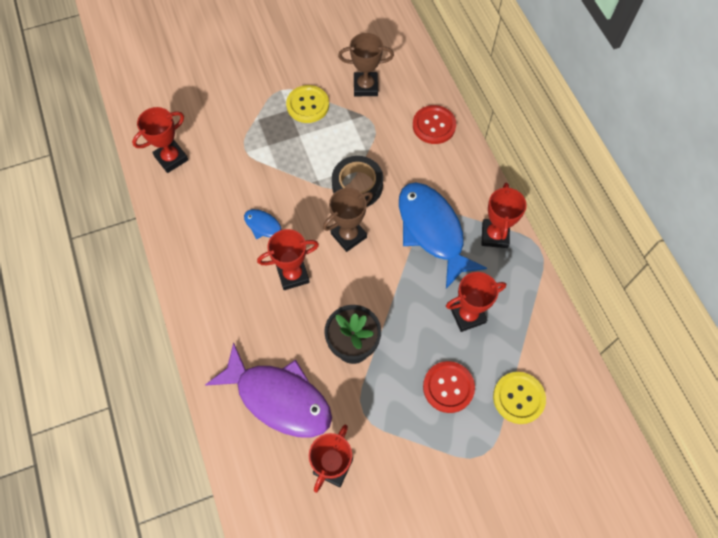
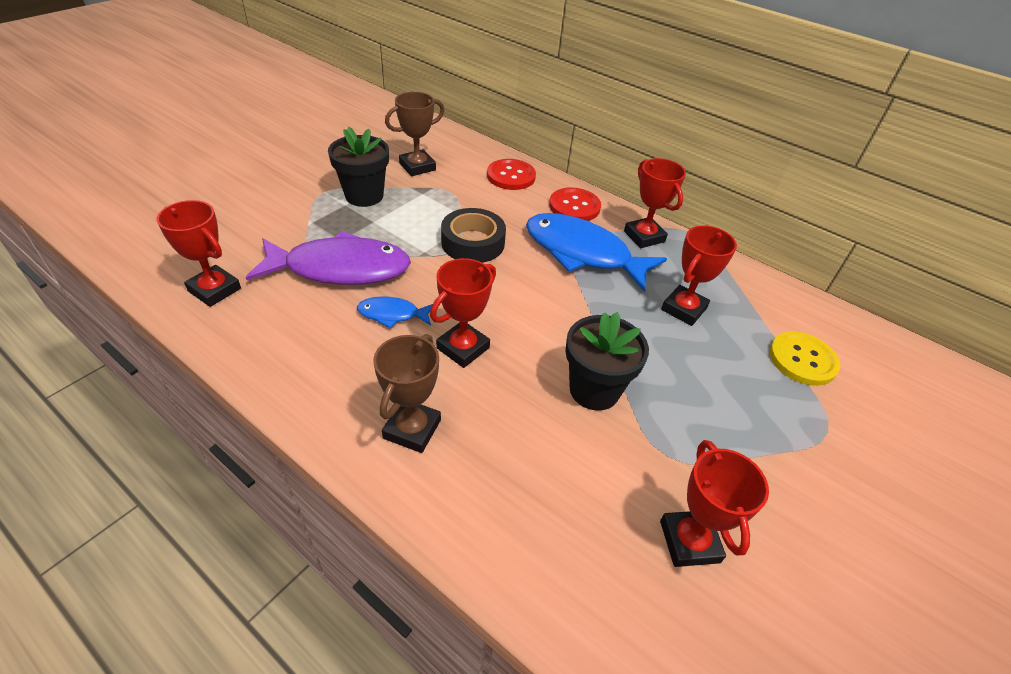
camera: 35 degrees left, 20 degrees down
(171, 158) = (214, 290): red trophy -> red trophy turned 75 degrees counterclockwise
(279, 398) = (551, 493): purple fish -> purple fish (340, 268)
(307, 105) = (364, 196): yellow button -> black flower pot
(348, 235) = (499, 287): brown trophy -> brown trophy (412, 429)
(448, 387) = (730, 382): red button -> red button (574, 206)

